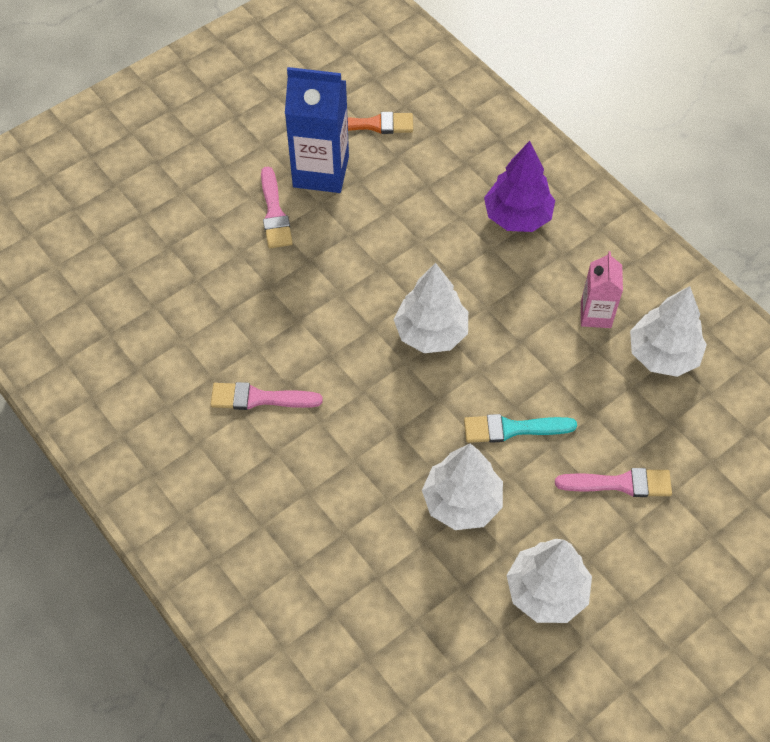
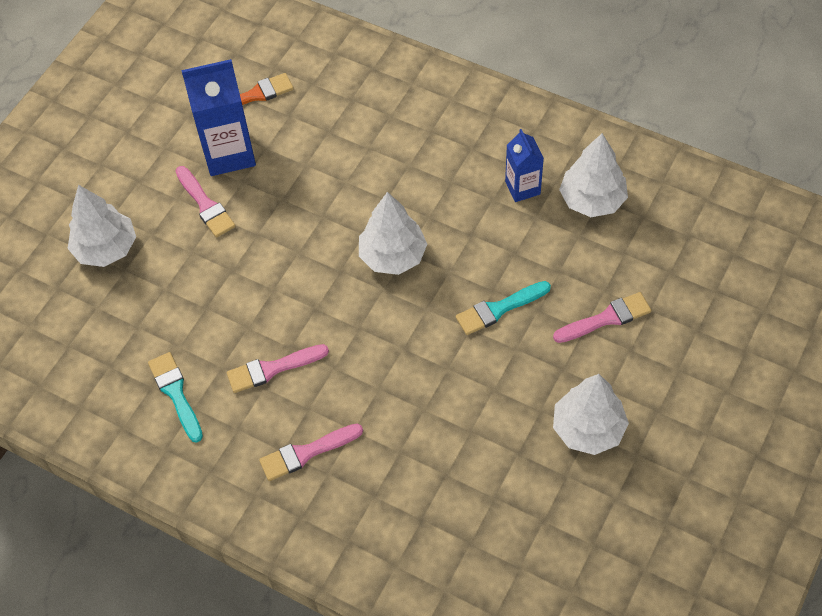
camera: 20 degrees left, 0 degrees up
(157, 385) = (176, 393): none -> turquoise brush
(251, 495) = (306, 453): none -> pink brush
(461, 502) = (486, 385): white tree -> white tree (106, 248)
(517, 217) = (419, 129): purple tree -> none
(595, 314) = (522, 188): pink carton -> blue carton

